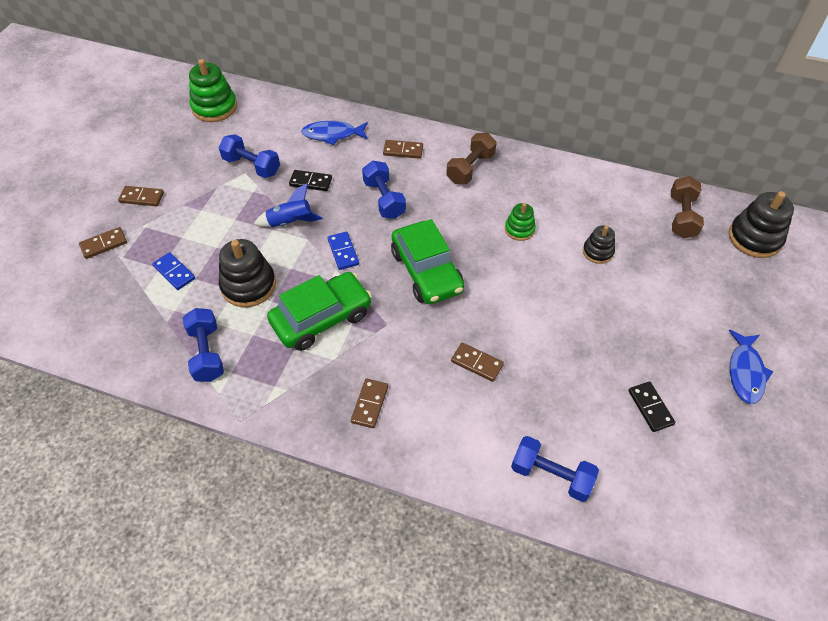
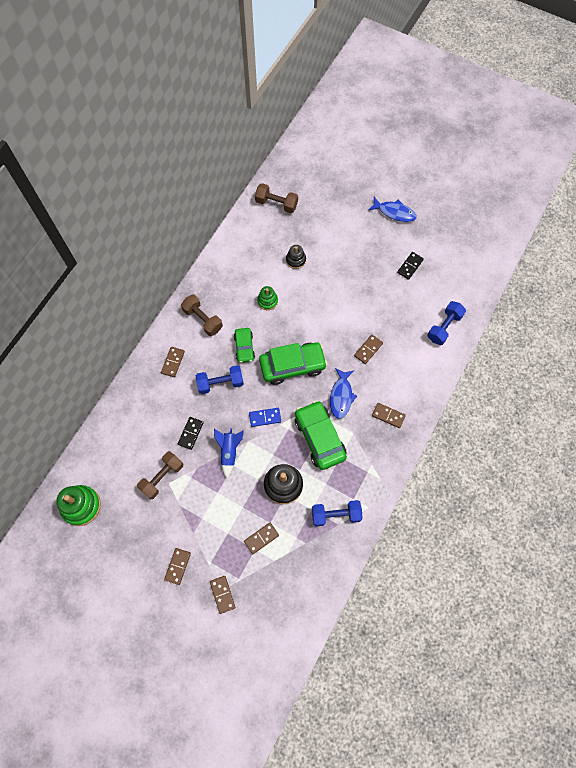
camera: 80 degrees left, 15 degrees up
(174, 272) = (261, 538): blue domino -> brown domino
(251, 166) = (162, 477): blue dumbbell -> brown dumbbell
(332, 134) = (141, 412): blue fish -> blue fish (341, 396)
(441, 215) = (244, 347): none -> green car
(650, 407) = (410, 266): black domino -> black domino turned 45 degrees counterclockwise
(754, 238) = (302, 171): black stacking toy -> none

